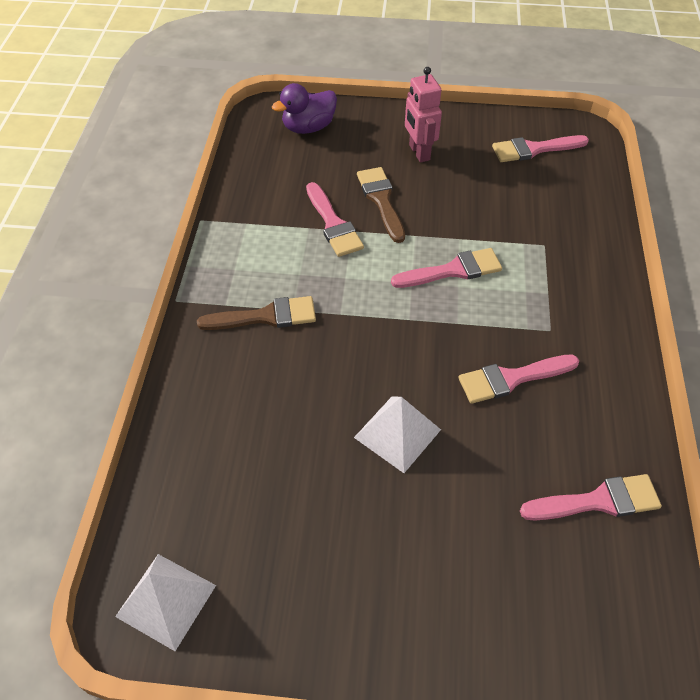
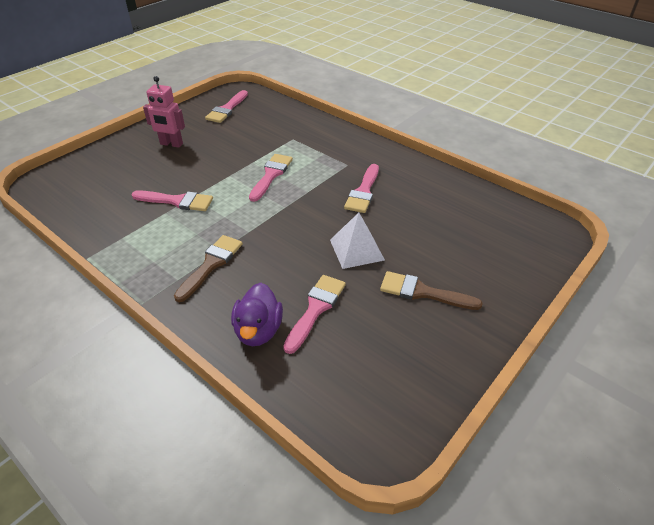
camera: 55 degrees left, 10 degrees down
(166, 601) = (383, 418): white pyramid -> none
(308, 127) = (83, 173): purple duck -> purple duck (258, 330)
(381, 200) = (186, 174): brown brush -> brown brush (422, 292)
(598, 501) = (459, 202): pink brush -> pink brush (316, 309)

